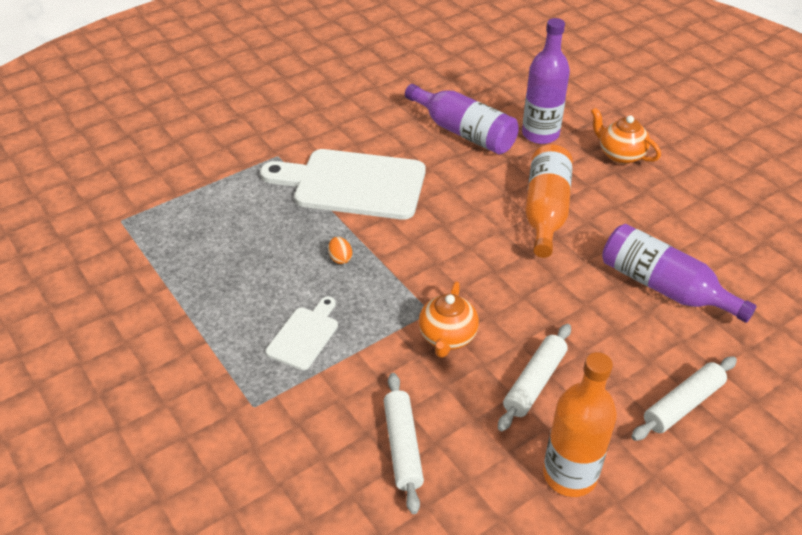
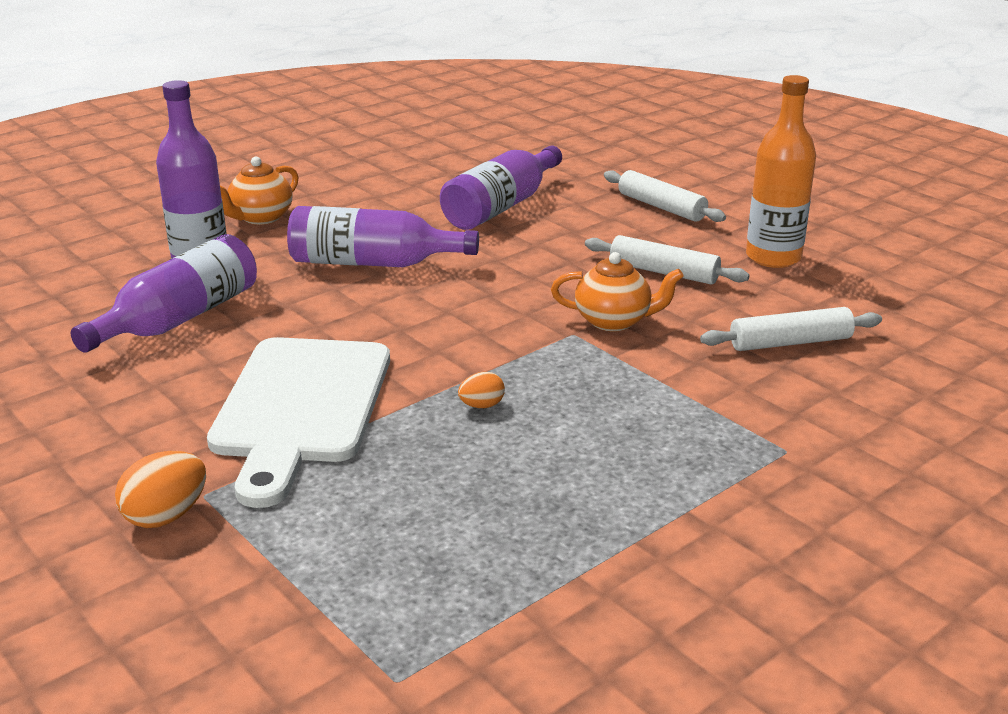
camera: 95 degrees left, 15 degrees down
(263, 146) = (166, 516): none -> orange egg
(304, 335) = (645, 422): white cutting board -> none
(546, 211) = (373, 263): orange bottle -> purple bottle

